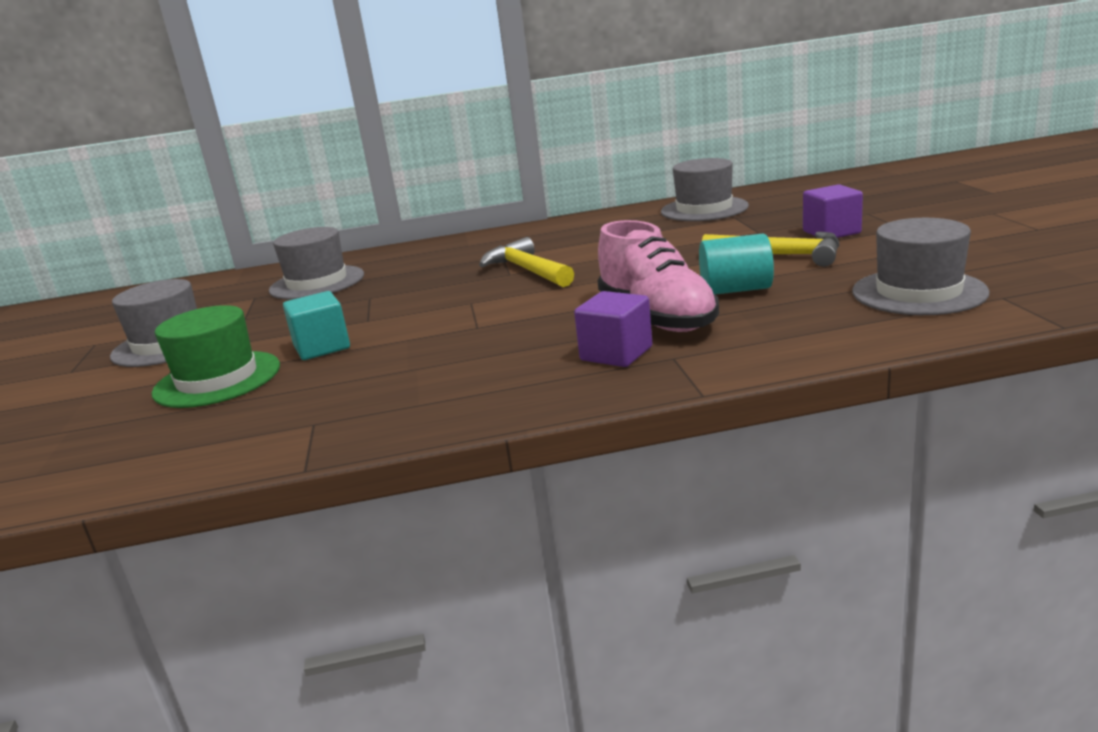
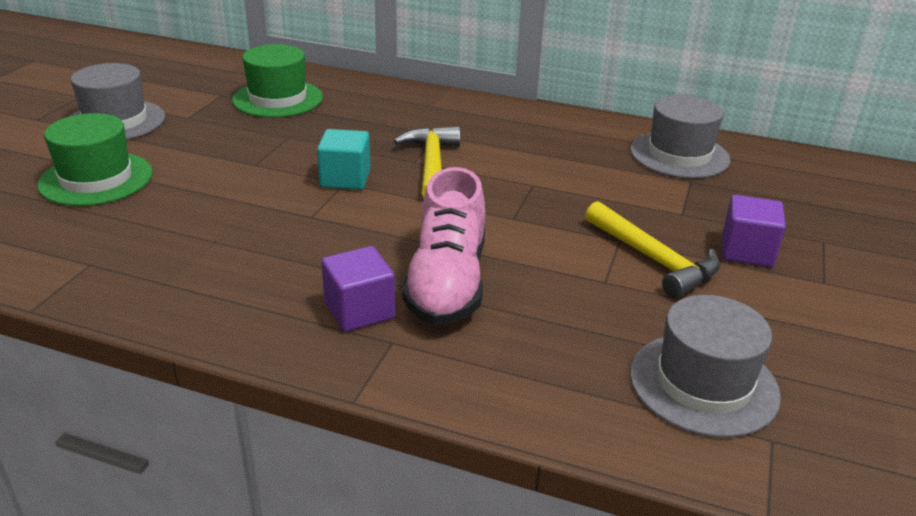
camera: 25 degrees right, 10 degrees up
(317, 283) = (278, 99): grey hat -> green hat
(322, 347) = (191, 180): turquoise cube -> turquoise cube (345, 179)
(736, 290) = (553, 285): turquoise cylinder -> none

